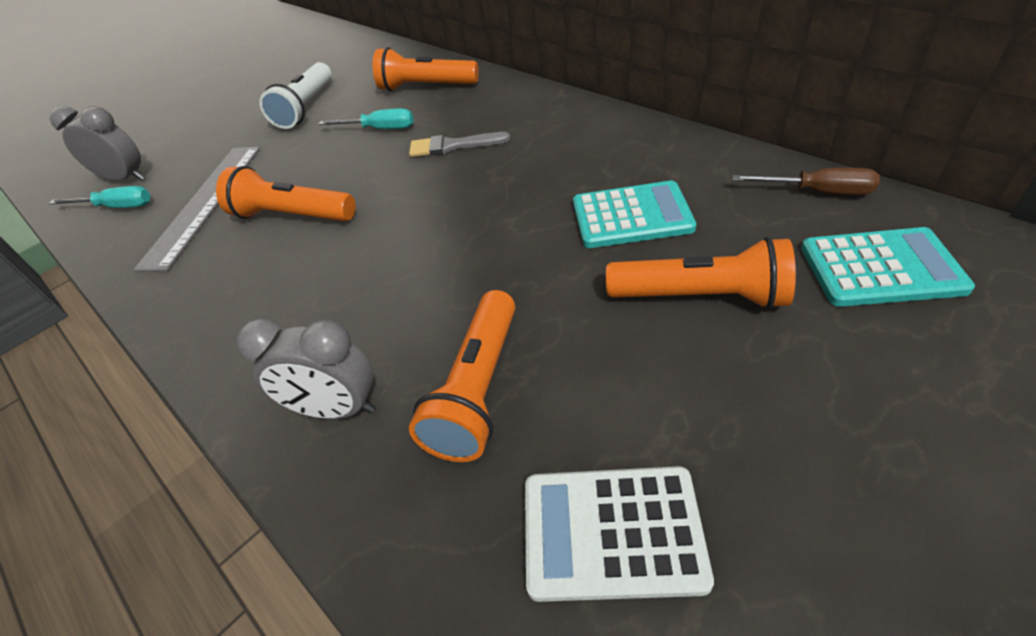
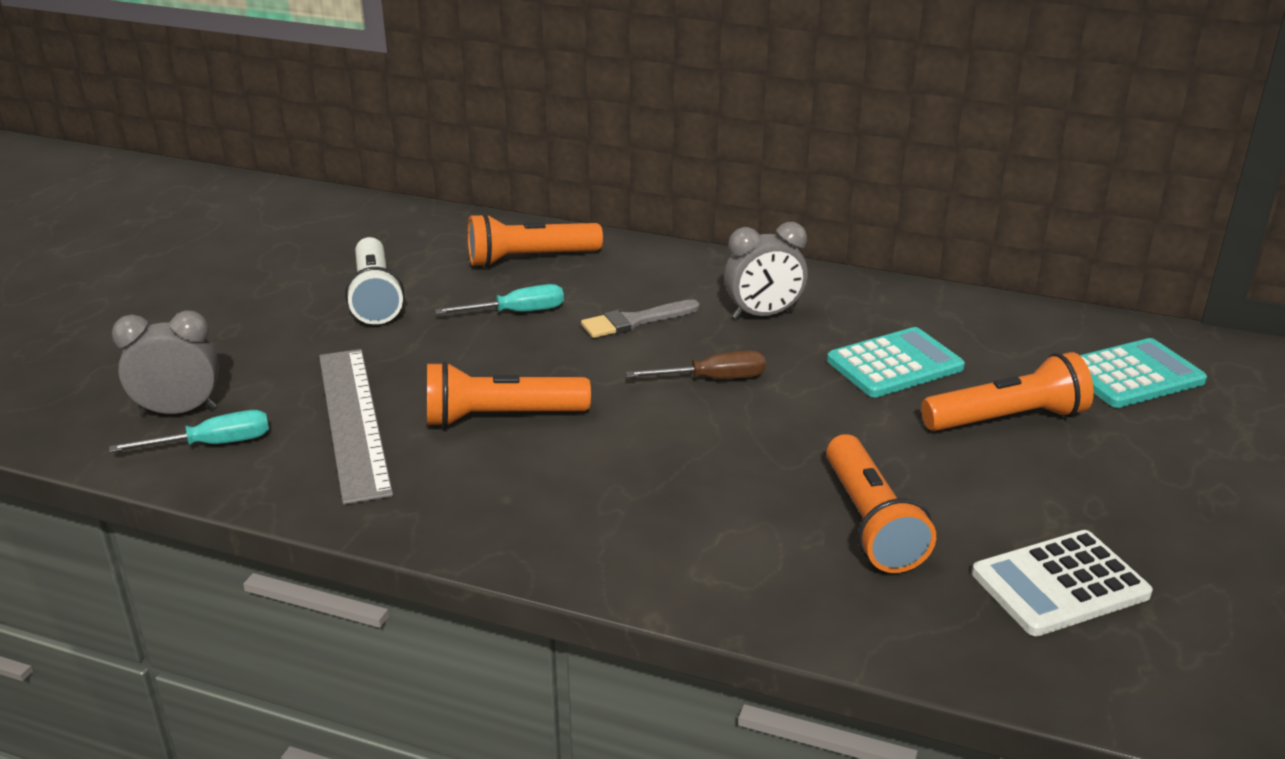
camera: 30 degrees left, 15 degrees down
(336, 409) = (748, 566): grey clock -> grey clock (763, 315)
(817, 192) = (1046, 322): brown screwdriver -> brown screwdriver (713, 379)

